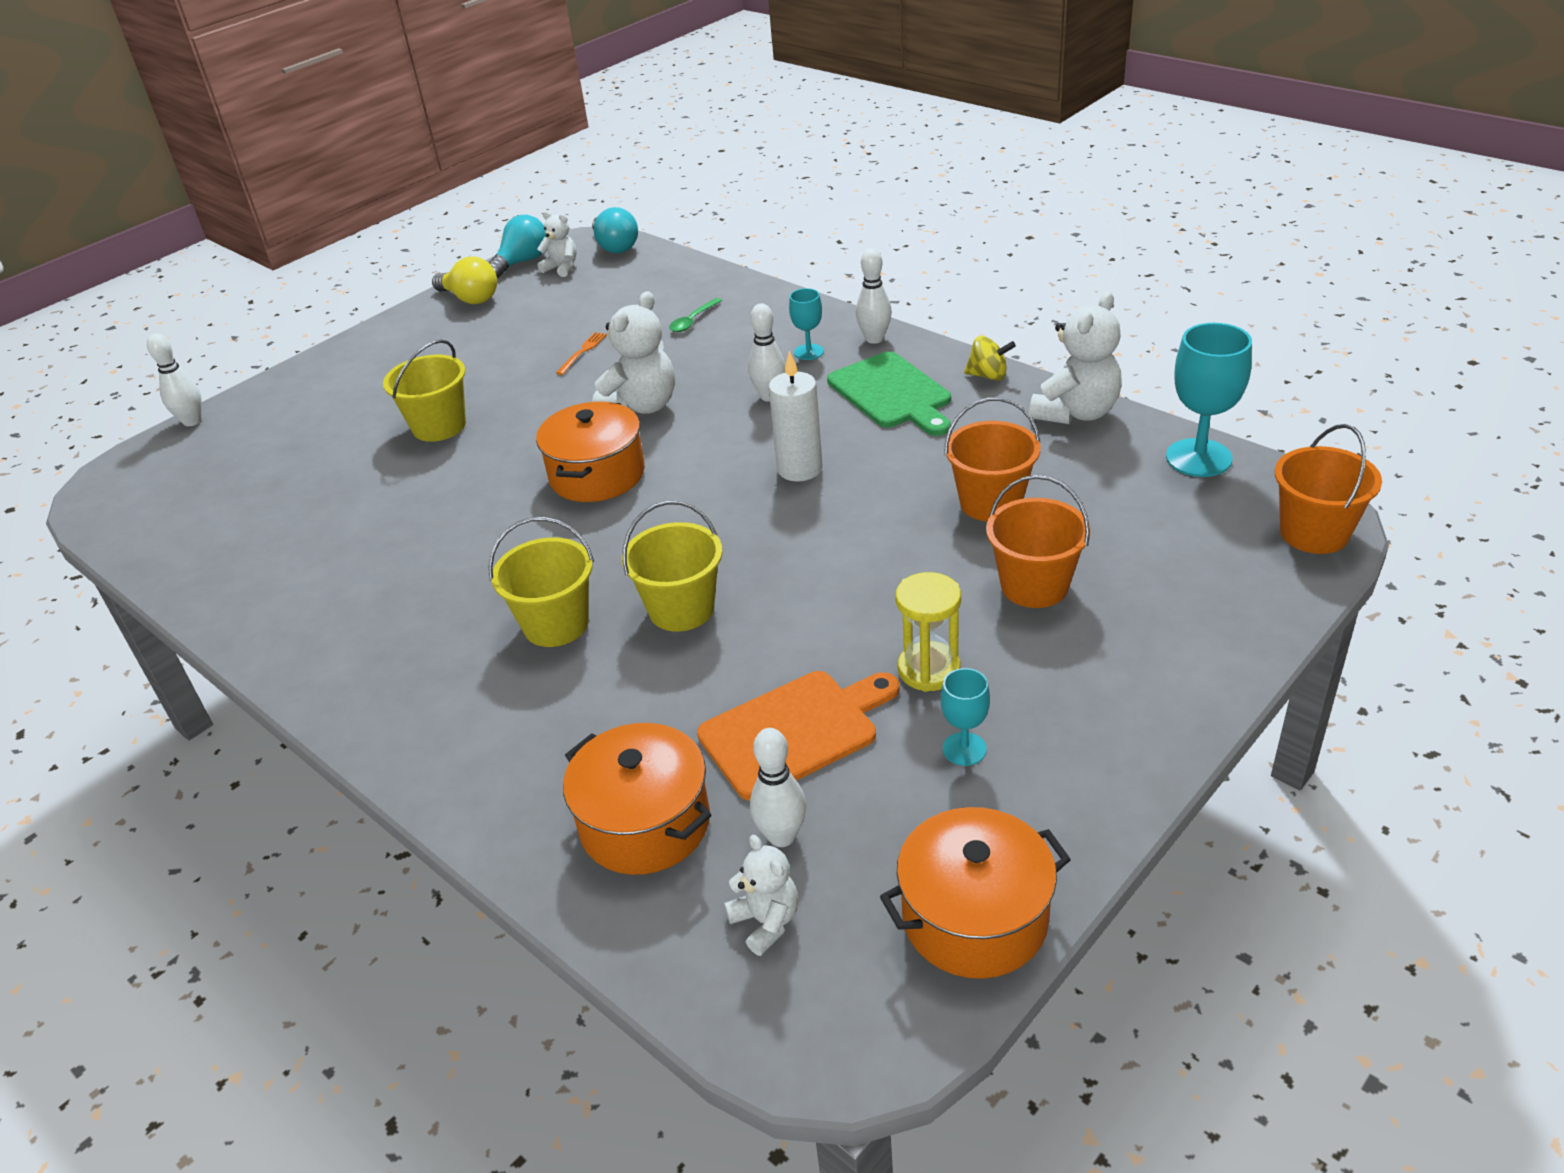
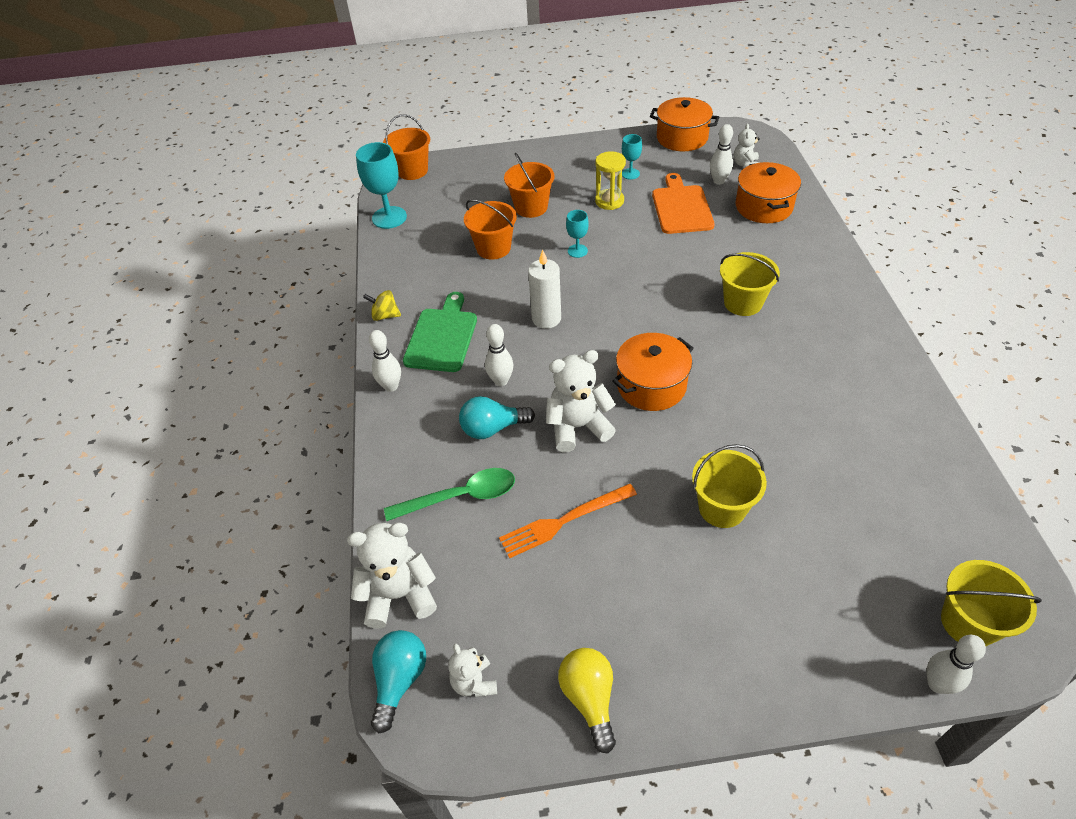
camera: 140 degrees left, 10 degrees up
(522, 262) = (496, 735): turquoise light bulb -> turquoise light bulb (492, 428)
(582, 352) = (564, 521): orange fork -> orange fork, size x1.91
(681, 609) = (679, 277): yellow bucket -> yellow bucket (968, 622)
(692, 321) = (461, 496): green spoon -> green spoon, size x1.86
(794, 731) = (681, 207): orange cutting board -> orange cutting board turned 75 degrees clockwise
(808, 352) = (437, 403): turquoise goblet -> turquoise goblet (577, 251)
(988, 376) = (385, 315): yellow spinning top -> yellow spinning top turned 45 degrees counterclockwise
(1076, 413) = (389, 268): white teddy bear -> white teddy bear (399, 595)

